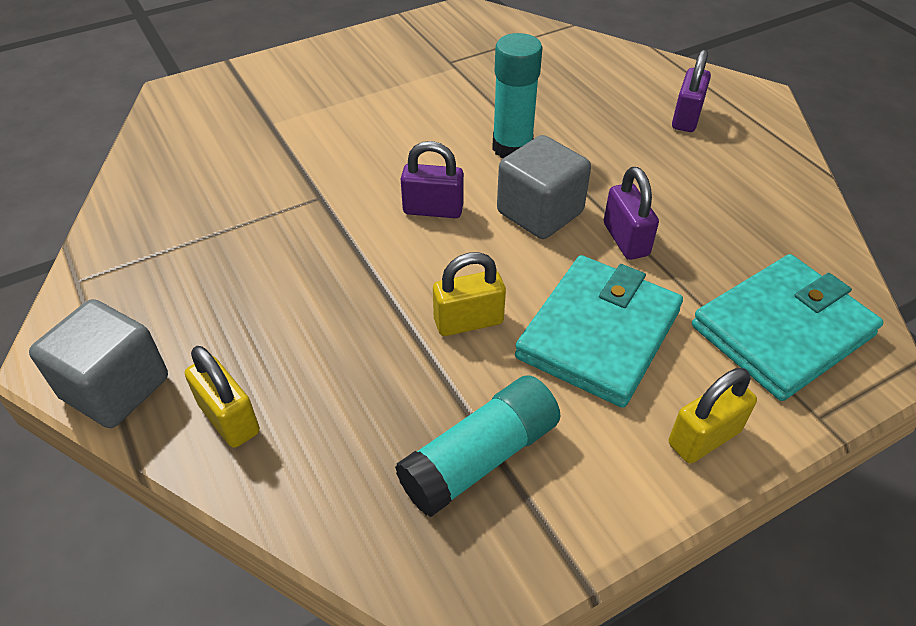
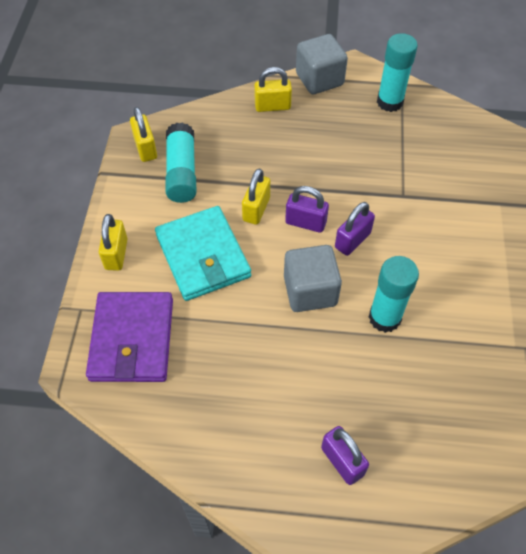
camera: 125 degrees right, 10 degrees up
(132, 277) = (389, 102): none -> turquoise glue stick
(475, 556) = (145, 148): none -> yellow padlock
(626, 239) = (254, 318): purple padlock -> purple padlock (305, 222)
(782, 331) = (132, 339): turquoise wallet -> purple wallet

